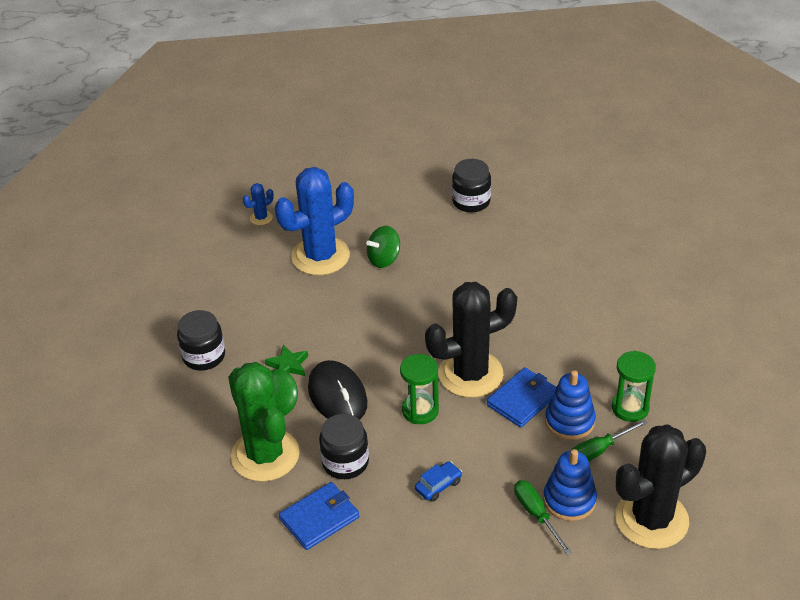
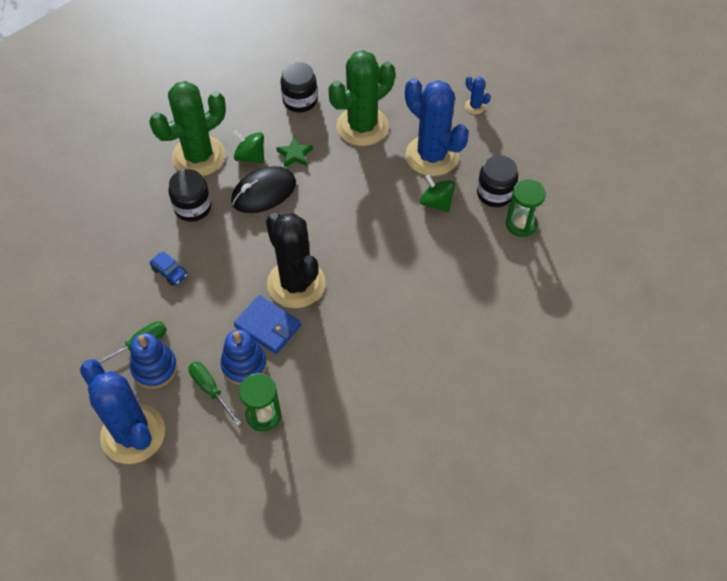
camera: 80 degrees right, 15 degrees up
(262, 306) = (362, 126): none -> green cactus
(319, 518) = (138, 199): blue wallet -> none
(420, 410) = (250, 251): green hourglass -> green hourglass (521, 224)
(471, 201) = (536, 263): black jar -> black jar (495, 193)
(651, 519) = (133, 434): black cactus -> blue cactus

